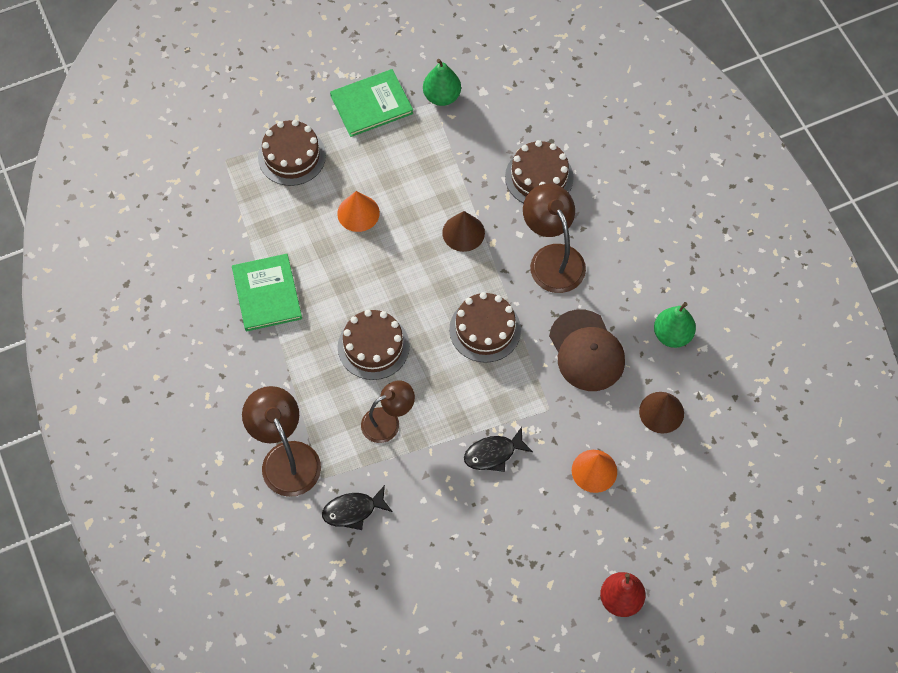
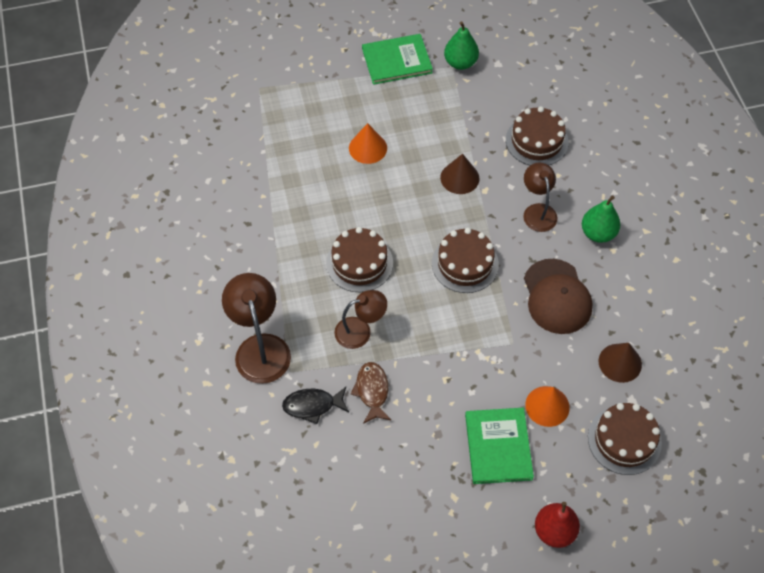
camera: 10 degrees right, 5 degrees down
(267, 294) = (272, 203): green book -> green book (498, 446)
(292, 156) = (318, 93): brown cake -> brown cake (624, 440)
(412, 485) = (372, 391): none -> brown fish
(493, 454) = (454, 375): black fish -> none
(552, 258) = (537, 211): brown lamp -> brown lamp, size x0.66
(672, 335) = (640, 295): green pear -> green pear (598, 233)

